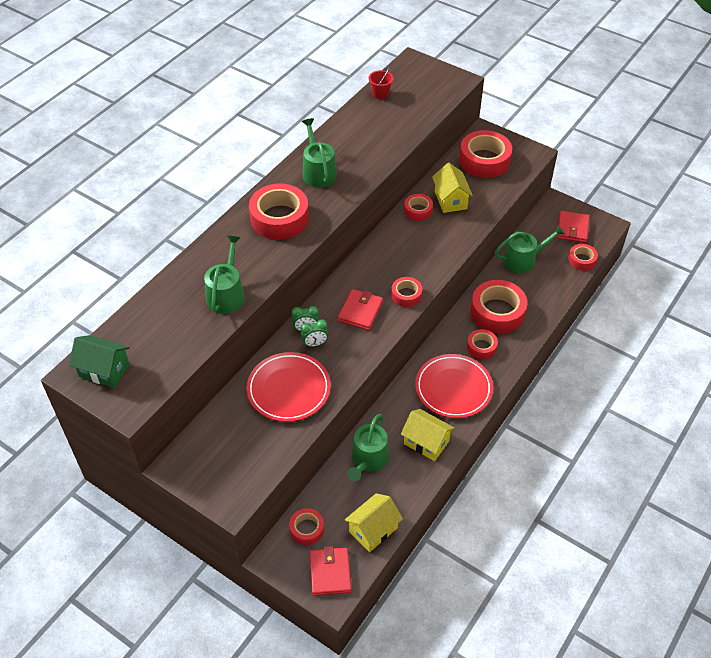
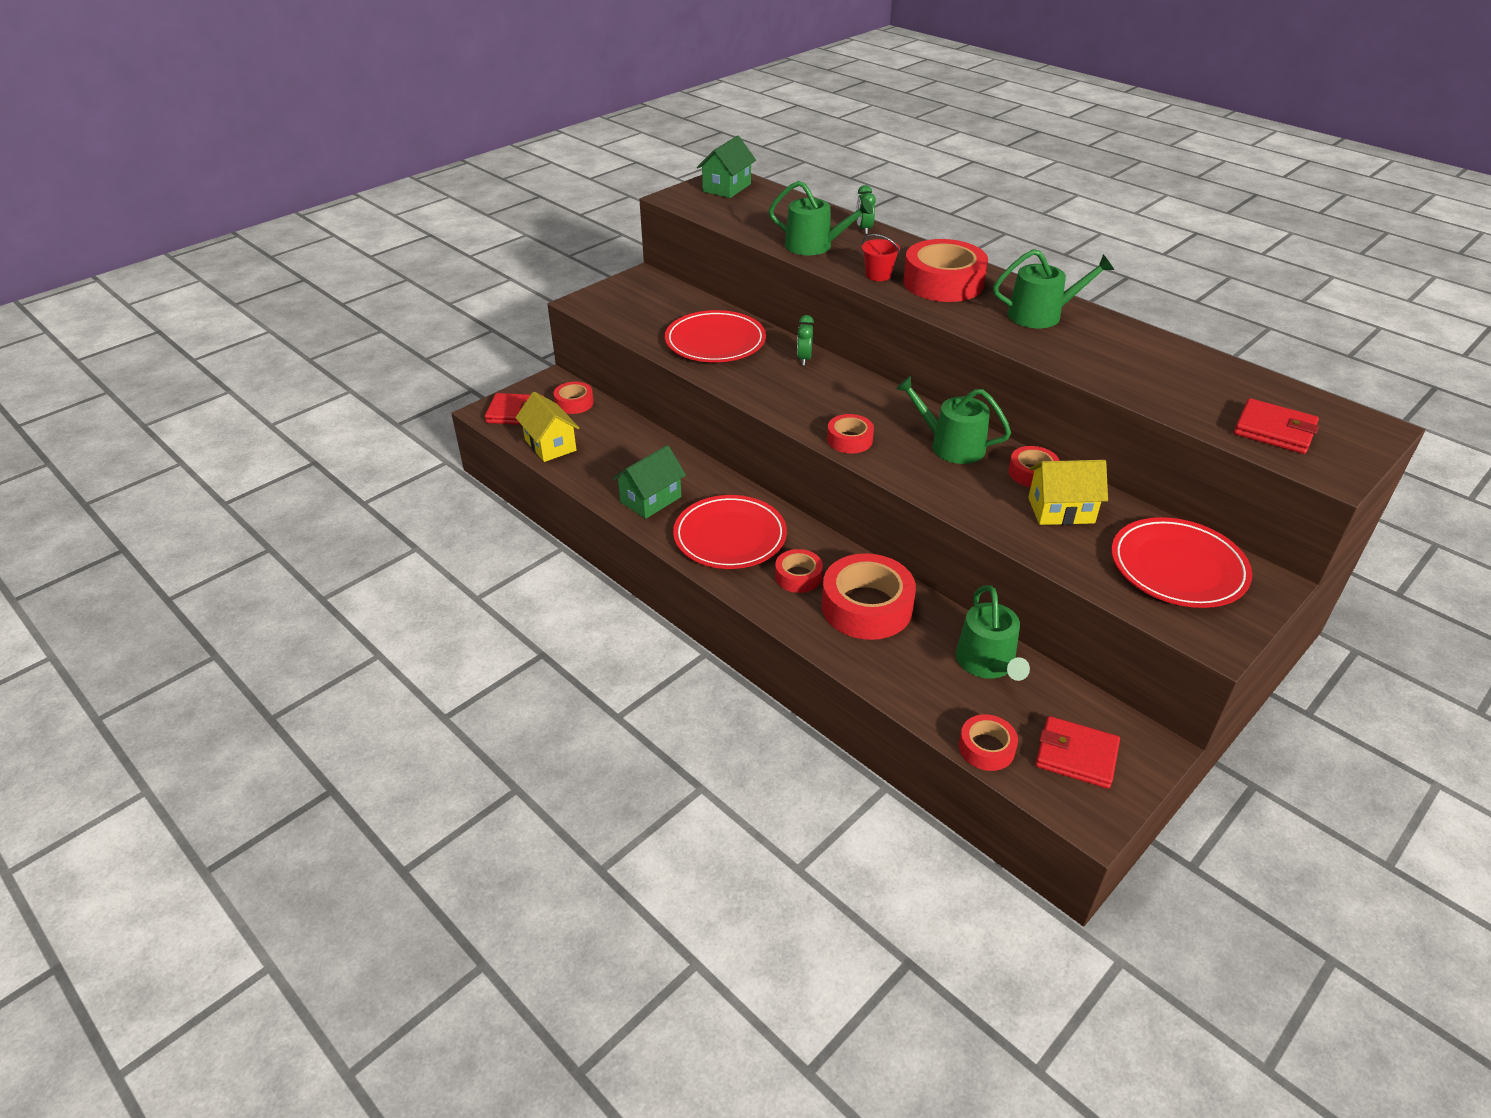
camera: 100 degrees right, 10 degrees down
(315, 344) = (779, 363): green clock -> green clock (864, 229)
(360, 311) = (826, 400): red wallet -> red wallet (1274, 430)
(368, 459) = (644, 452): green watering can -> green watering can (951, 445)
(380, 94) = (1256, 383): red bucket -> red bucket (878, 275)
(426, 442) = (651, 499): yellow house -> green house
(484, 160) = (1178, 567): red tape -> red plate

